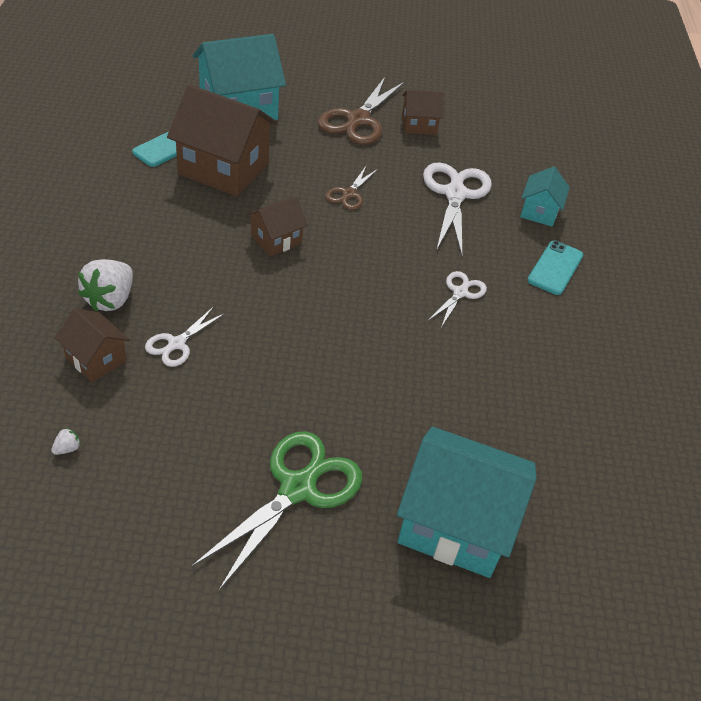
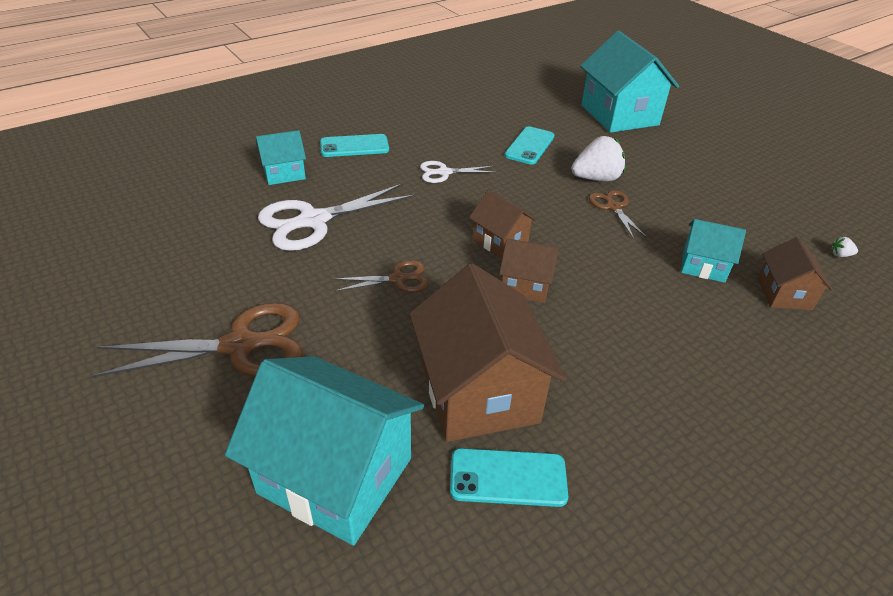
camera: 125 degrees left, 5 degrees down
(110, 299) = (739, 331): white strawberry -> white strawberry (596, 178)
(177, 344) = (703, 265): white scissors -> turquoise house
(297, 489) = (692, 163): green scissors -> none
(301, 357) = (613, 207): none -> brown scissors
(418, 125) = (200, 294): brown house -> brown house (500, 241)
(455, 382) = (529, 146): none -> turquoise phone

